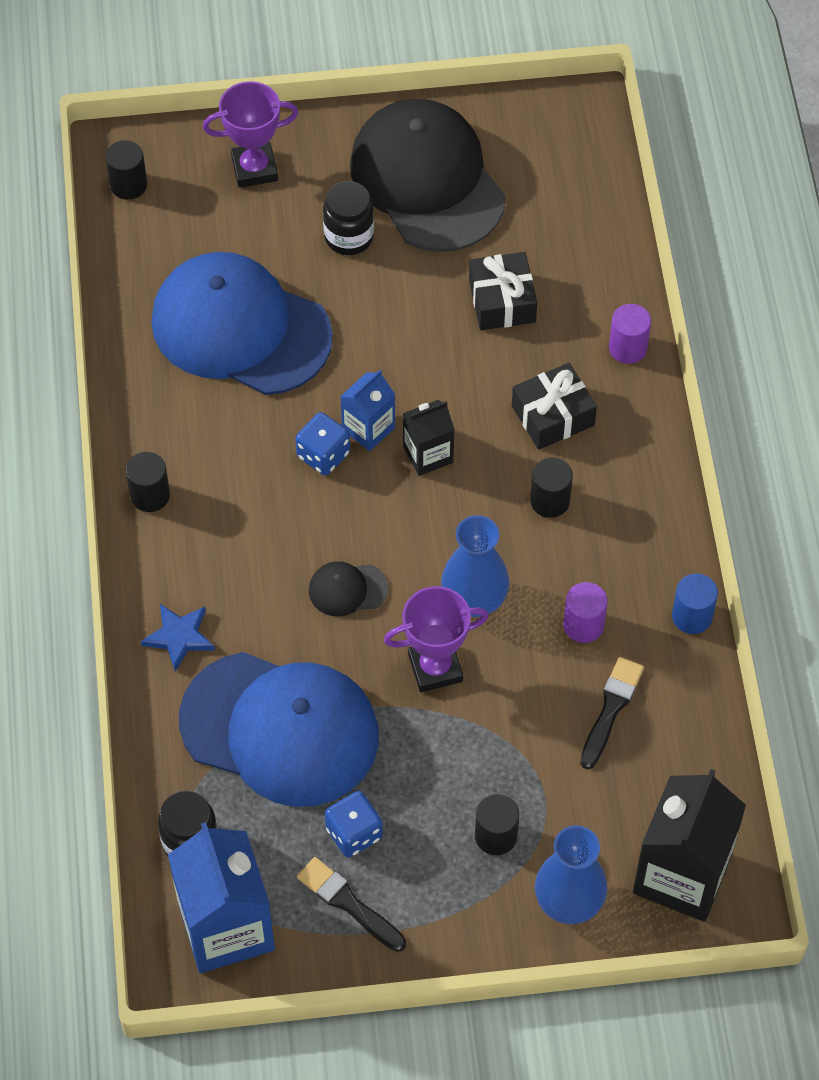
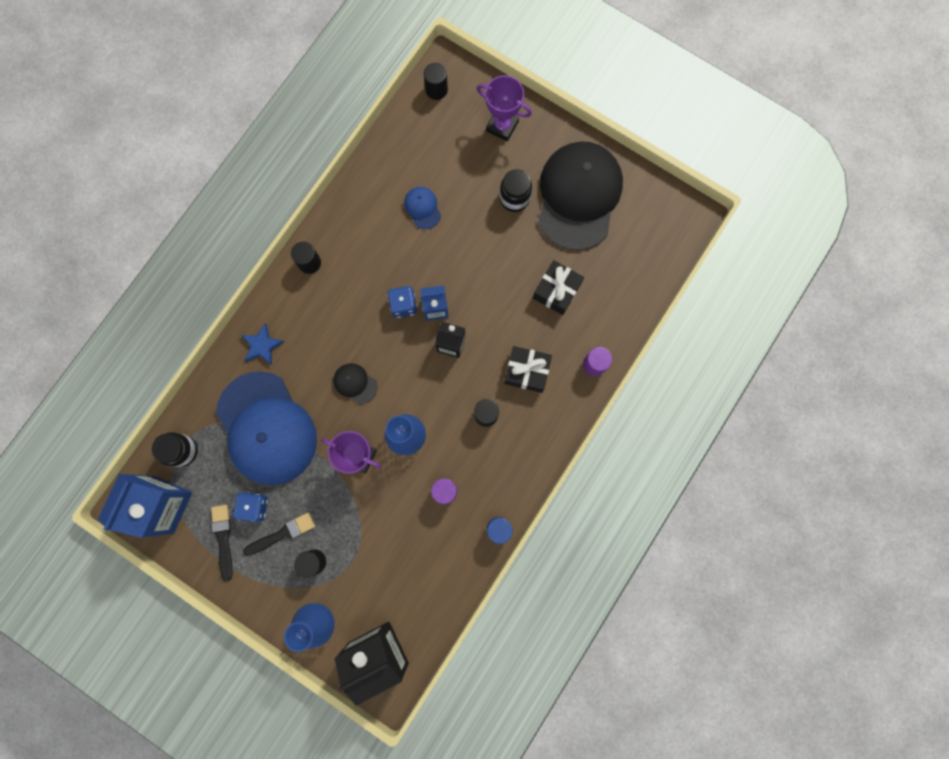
camera: 40 degrees right, 20 degrees up
(240, 328) = (422, 208): blue cap -> blue cap, size x0.40
(611, 709) = (420, 544): black brush -> black brush (282, 533)

